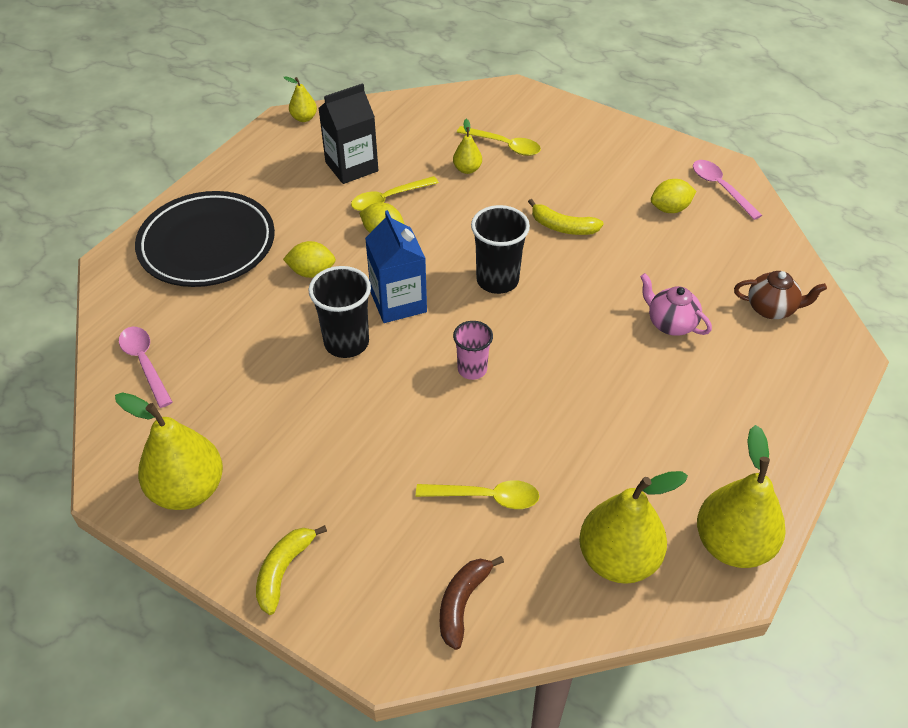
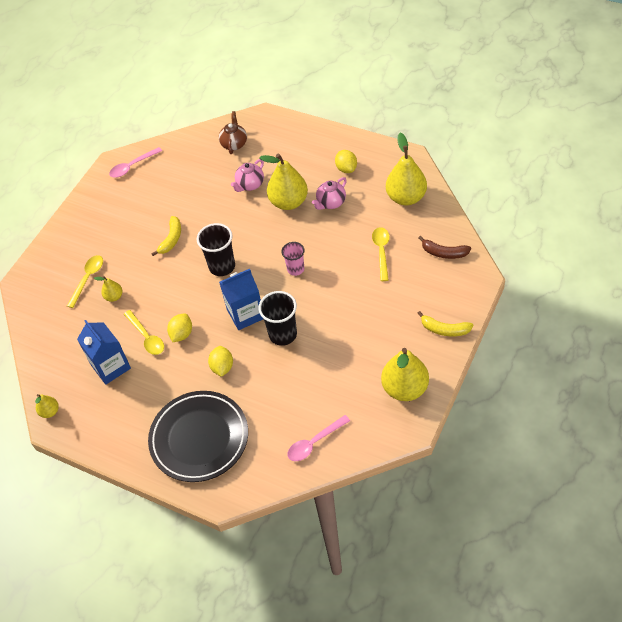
camera: 90 degrees left, 5 degrees up
(351, 167) = (111, 367): black carton -> blue carton
(616, 433) = (331, 203): none -> pink teapot
(670, 209) = (152, 189): yellow lemon -> yellow lemon (346, 168)
(732, 544) = (389, 157): yellow pear -> yellow pear (289, 202)

